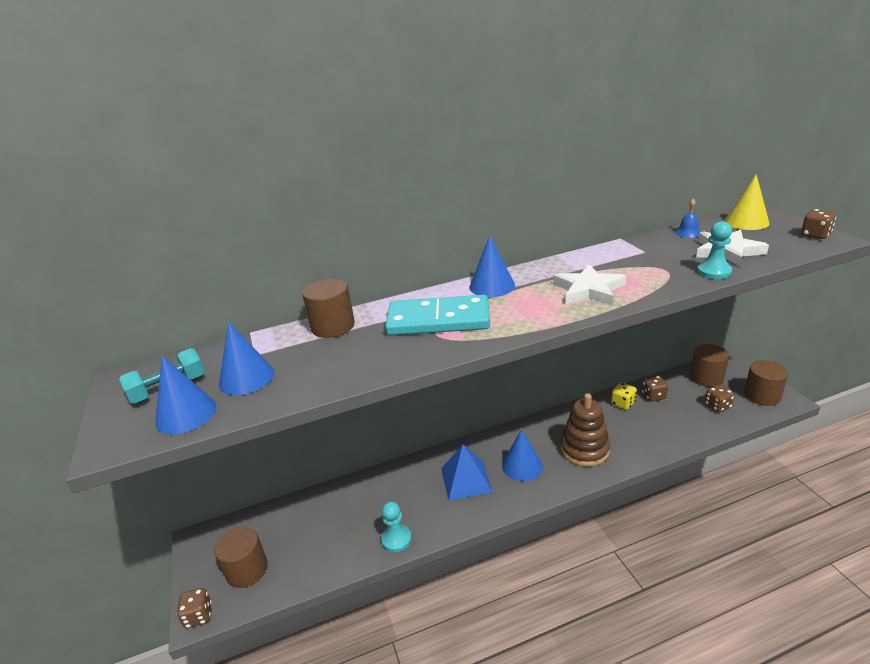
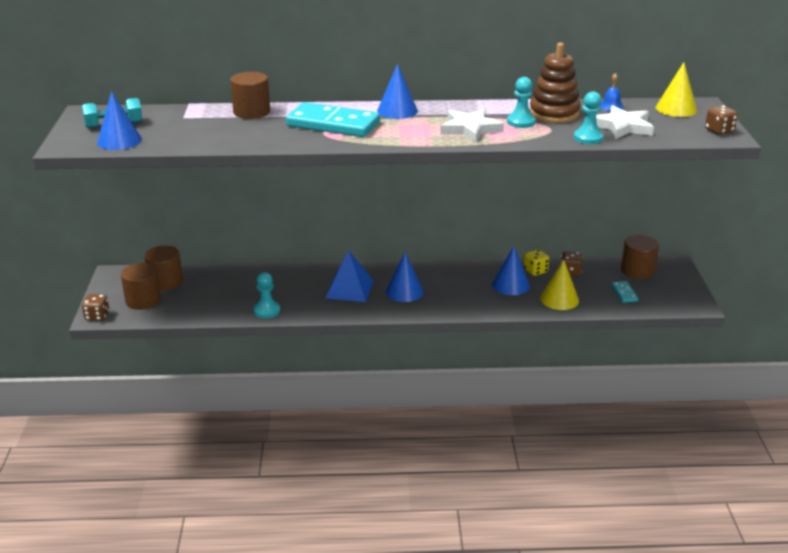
camera: 15 degrees right, 0 degrees up
(247, 378) = (170, 130): blue cone -> blue cone (510, 285)
(584, 449) = (469, 294): brown stacking toy -> brown stacking toy (554, 113)
(628, 269) = (521, 122): none -> turquoise pawn
(669, 430) = (559, 299): none -> yellow cone
(717, 406) = (624, 293): brown dice -> turquoise domino
(762, 395) = (676, 296): brown cylinder -> brown cylinder (165, 282)

